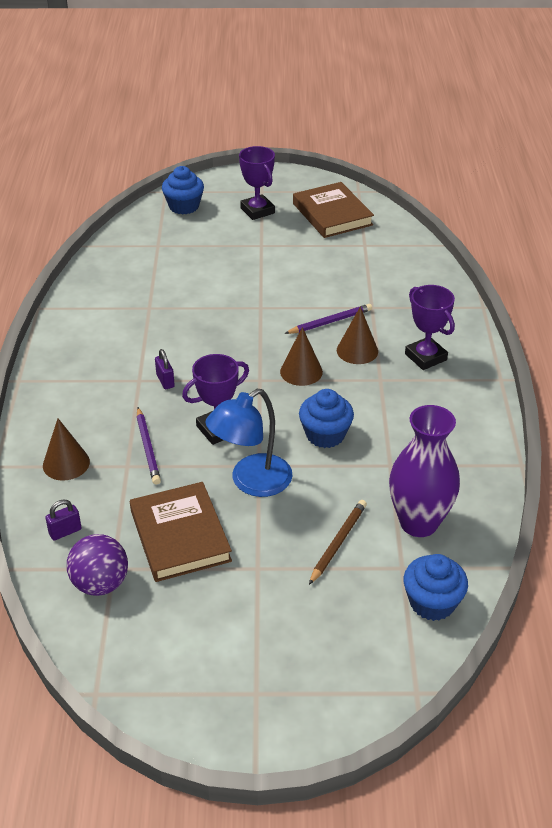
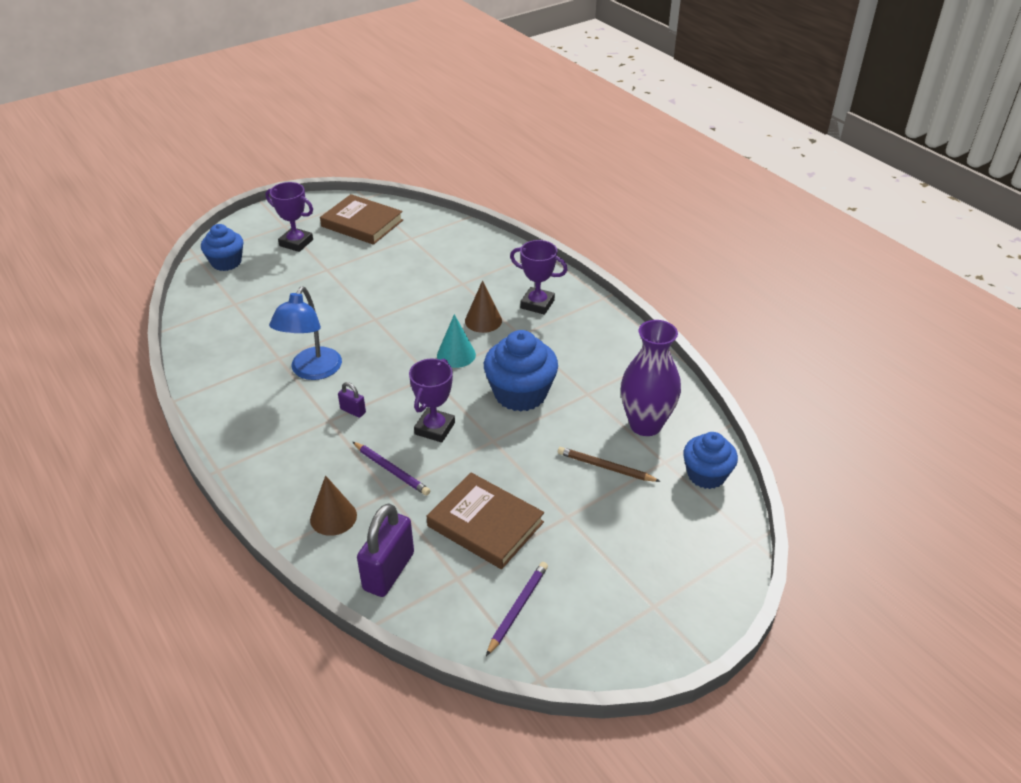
camera: 35 degrees left, 0 degrees up
(65, 531) = (388, 571): purple padlock -> purple padlock, size x2.08
(100, 584) = (459, 595): purple ball -> none
(251, 482) = (500, 456): blue lamp -> blue lamp (312, 371)
(301, 371) = (456, 355): brown cone -> turquoise cone
(325, 435) = (520, 394): blue cupcake -> blue cupcake, size x1.50
(330, 322) = (441, 307): purple pencil -> purple pencil (518, 608)
(338, 542) = (605, 467): brown pencil -> brown pencil turned 60 degrees counterclockwise

